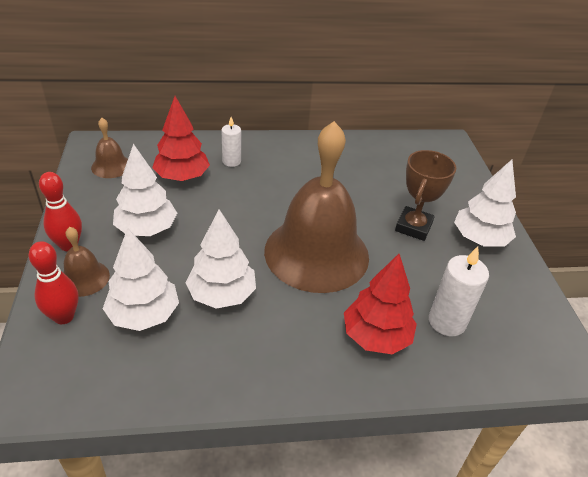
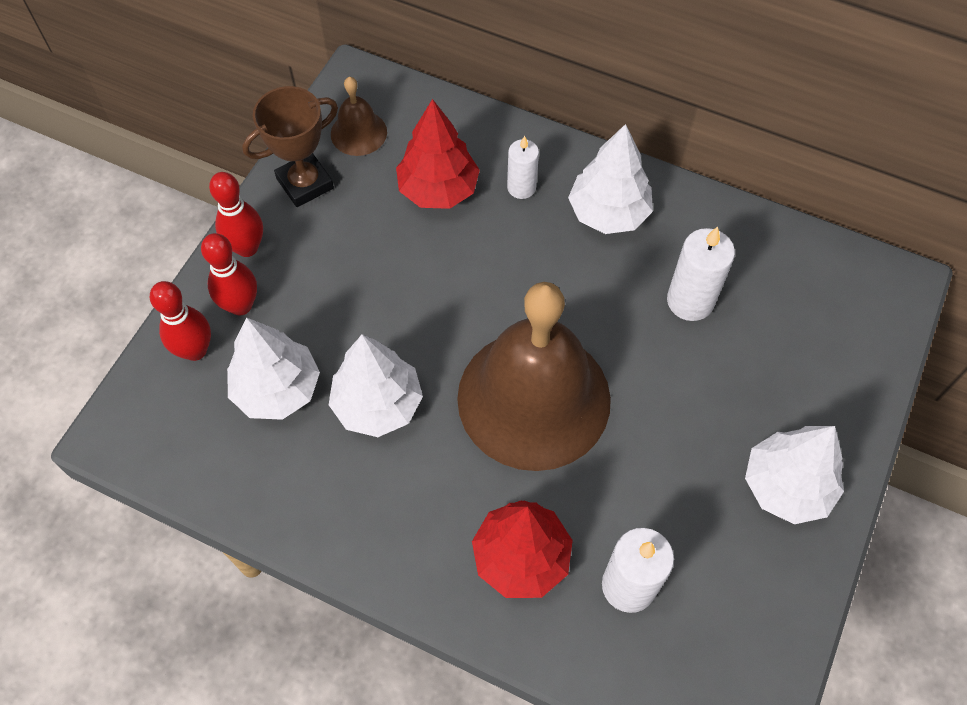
camera: 35 degrees right, 20 degrees up
(84, 278) = (240, 305): brown bell -> red bowling pin
(147, 229) = (346, 261): white tree -> white tree (608, 213)
(362, 180) = (690, 301): none -> white candle
(413, 227) = (702, 419): brown trophy -> brown trophy (305, 183)

